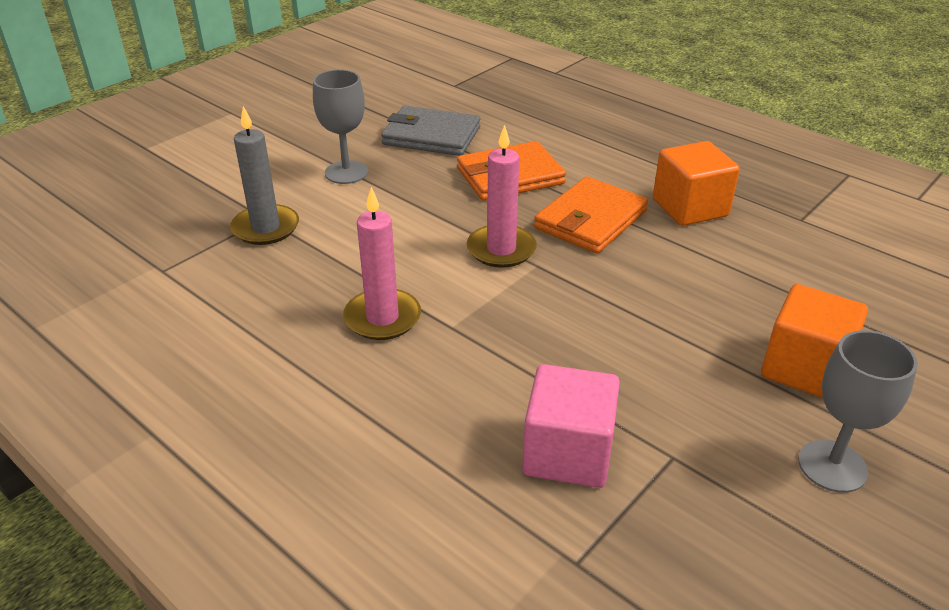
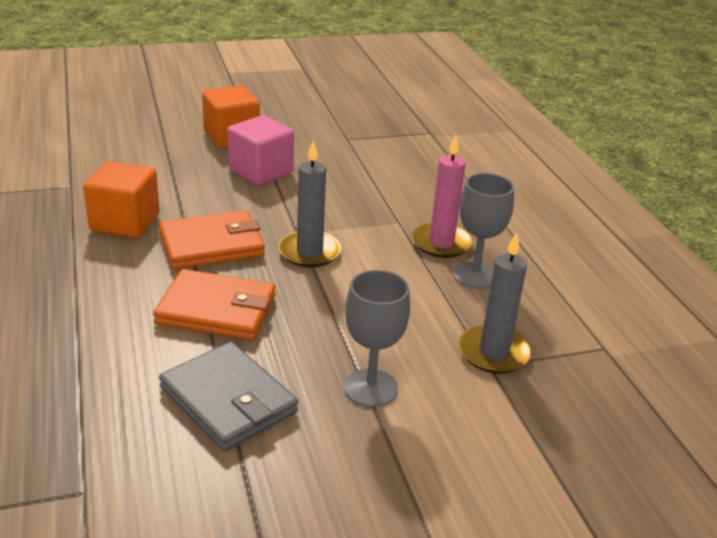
camera: 150 degrees left, 5 degrees down
(501, 249) = (309, 252): pink candle -> grey candle
(567, 453) = (395, 156): pink cube -> pink cube (261, 171)
(832, 466) = (283, 114): grey goblet -> grey goblet (475, 275)

